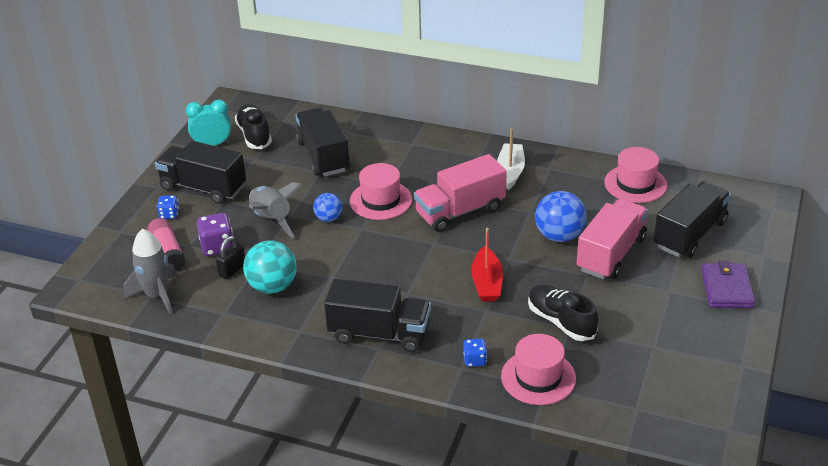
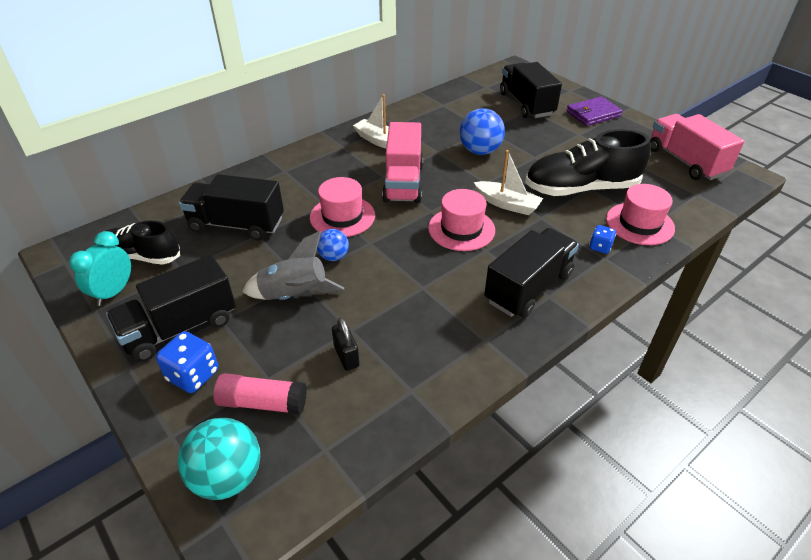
camera: 60 degrees left, 5 degrees up
(157, 295) = (330, 442): grey rocket -> none
(169, 214) = (193, 375): blue dice -> blue dice, size x1.66
(217, 247) = (295, 354): purple dice -> none
(272, 286) = (401, 334): turquoise ball -> turquoise ball (228, 477)
(487, 283) = (507, 204): red boat -> white boat
(561, 322) = (581, 188): black shoe -> black shoe, size x1.57
(611, 254) = (520, 139): pink truck -> pink truck (685, 161)
(635, 184) = (452, 101): pink hat -> pink hat (461, 229)
(726, 288) = (593, 114): purple wallet -> purple wallet turned 60 degrees counterclockwise

